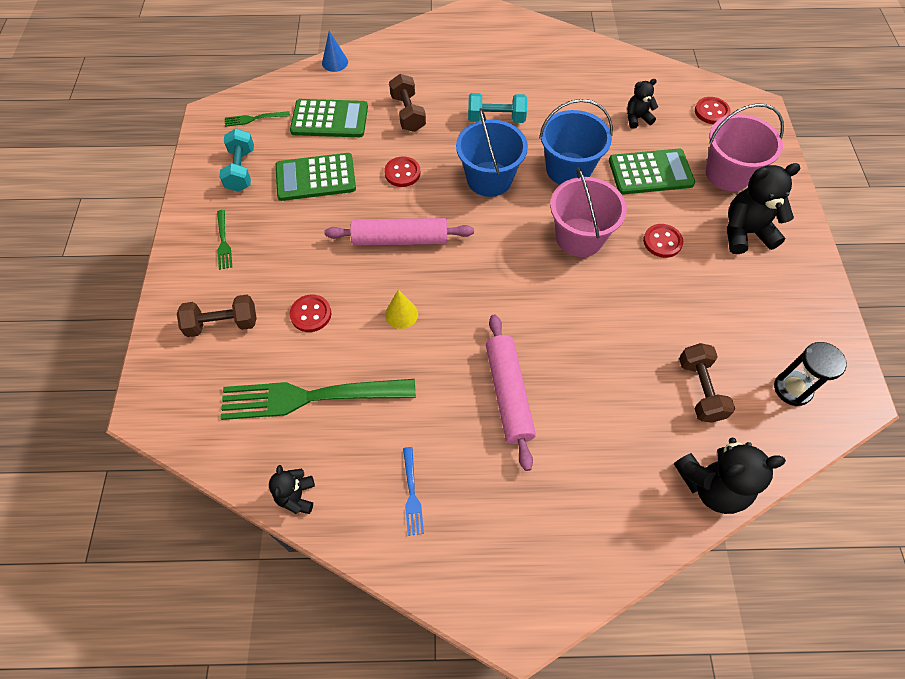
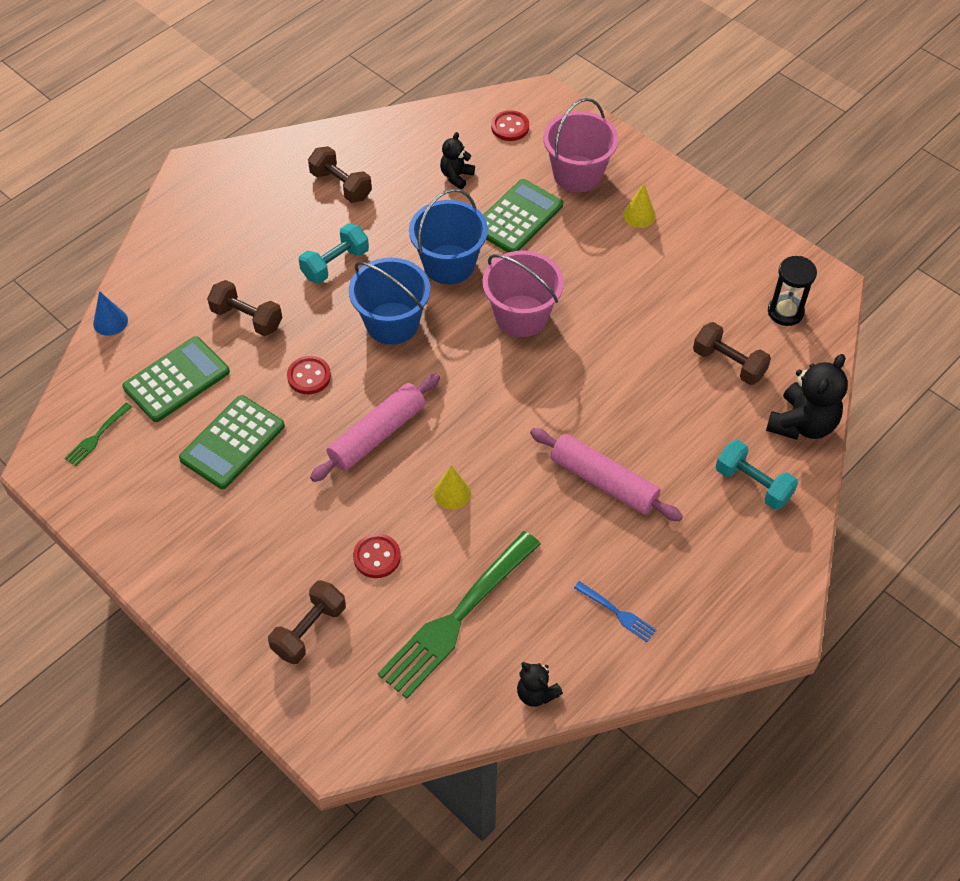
camera: 45 degrees left, 5 degrees down
(223, 242) = (218, 566): green fork -> none
(241, 170) = (149, 492): turquoise dumbbell -> turquoise dumbbell (753, 484)
(554, 75) = (341, 185): none -> brown dumbbell
(662, 242) = (587, 270): red button -> none
(745, 233) = (639, 215): black teddy bear -> yellow cone

